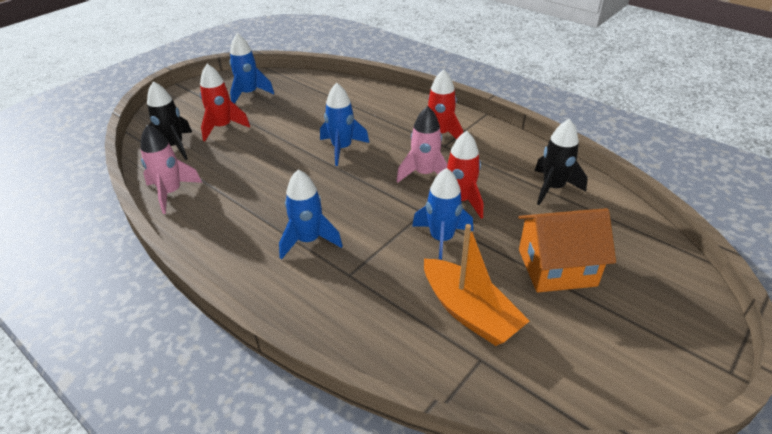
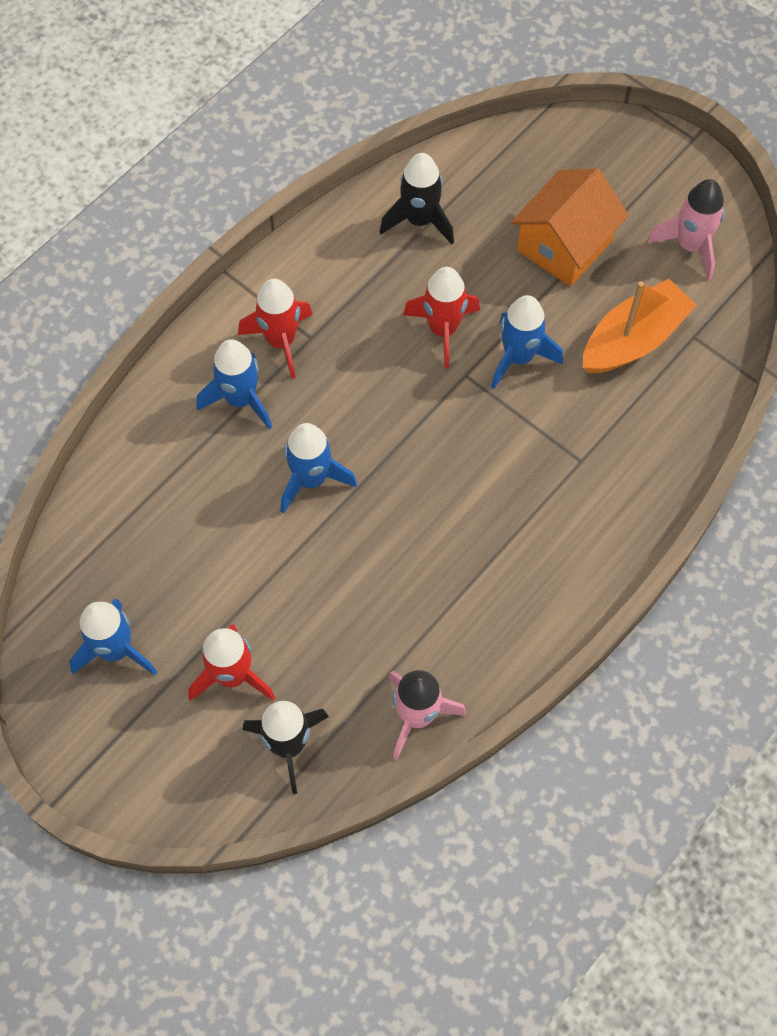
camera: 90 degrees left, 25 degrees up
(308, 240) = (522, 510): blue rocket -> blue rocket (240, 399)
(424, 174) = (382, 368): pink rocket -> pink rocket (690, 246)
(557, 267) = (564, 245): orange house -> orange house turned 45 degrees clockwise

